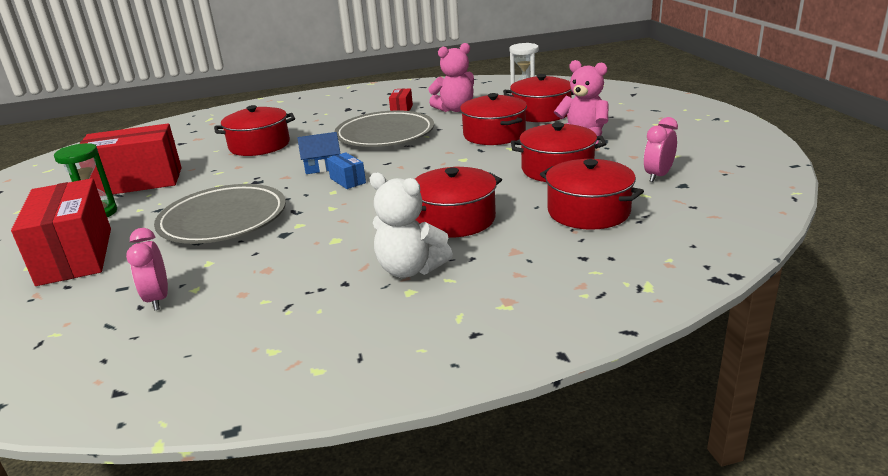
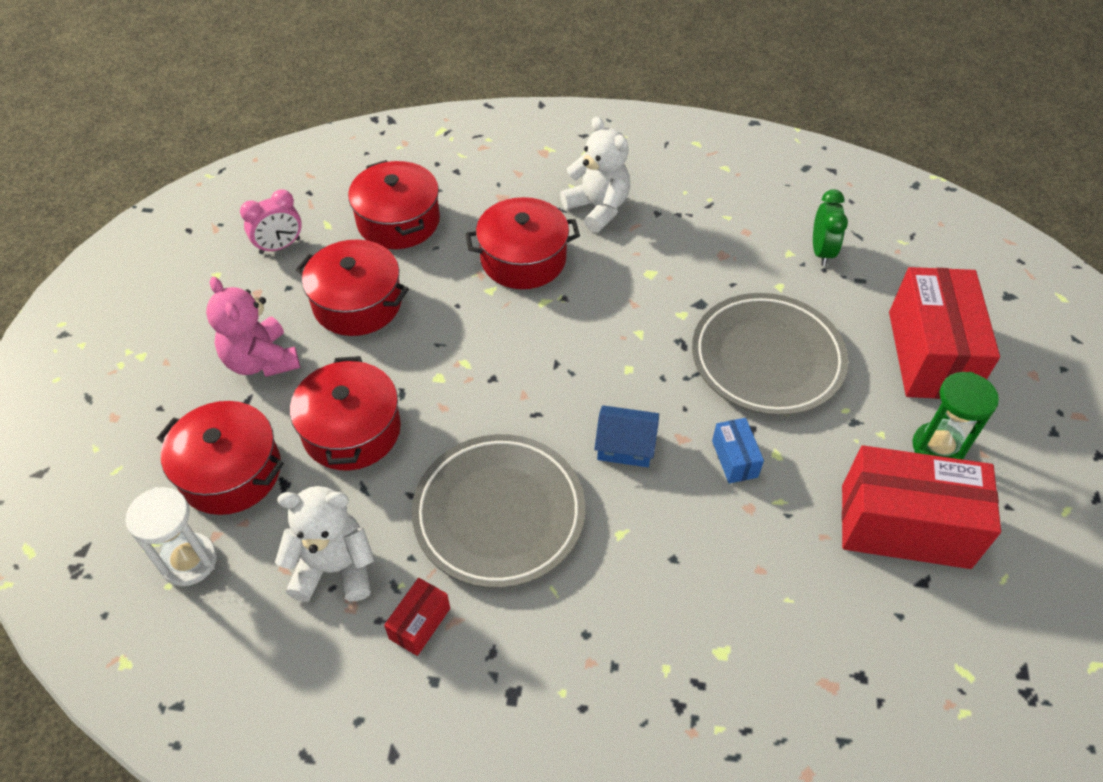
camera: 160 degrees left, 25 degrees up
(158, 299) = (821, 252): pink clock -> green clock
(259, 145) = (711, 581): red pot -> none
(347, 180) = (603, 388): blue box -> blue box (734, 459)
(455, 109) = (334, 568): pink teddy bear -> white teddy bear

